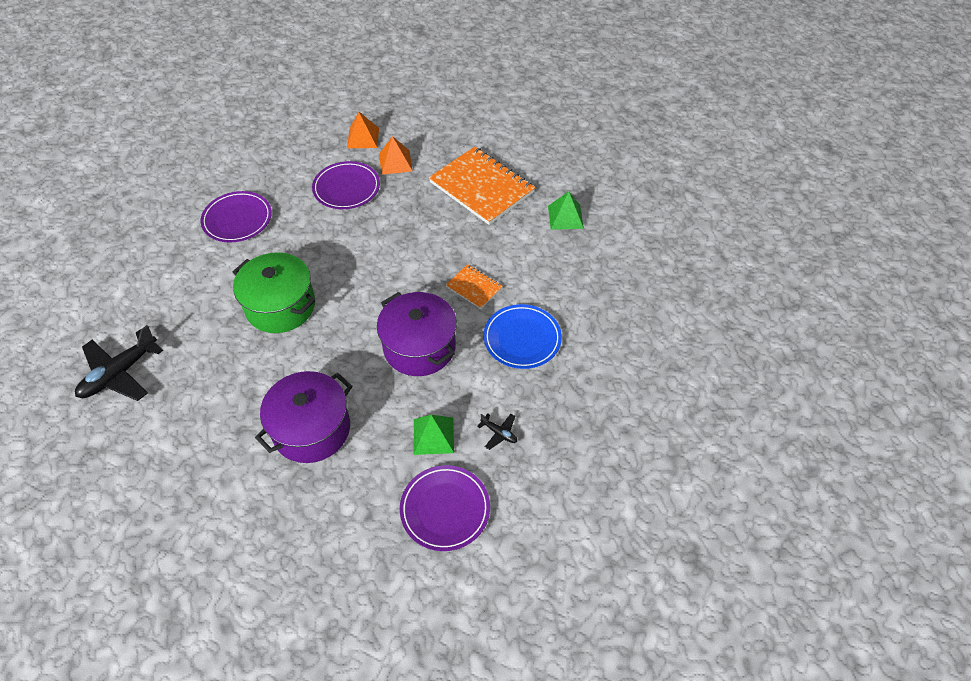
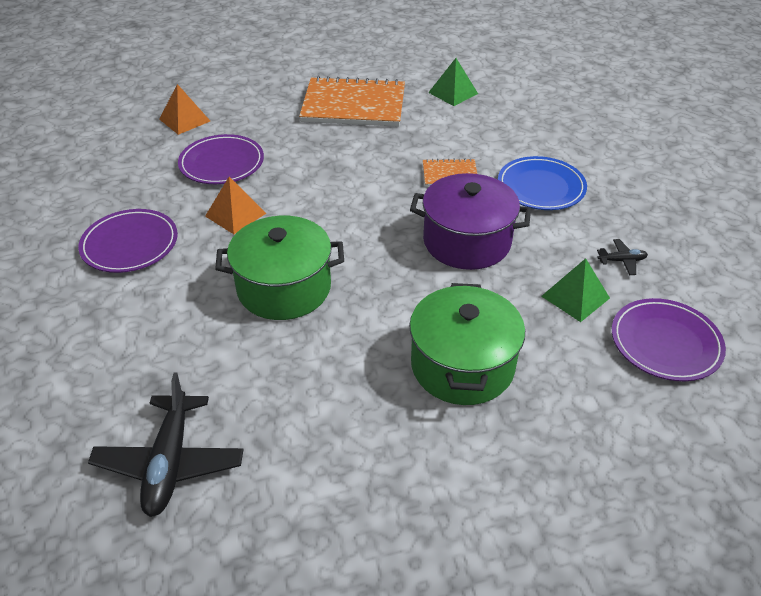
camera: 40 degrees left, 10 degrees down
(311, 429) = (462, 365): purple pot -> green pot
(395, 162) = (245, 123): orange pyramid -> orange pyramid (235, 214)

